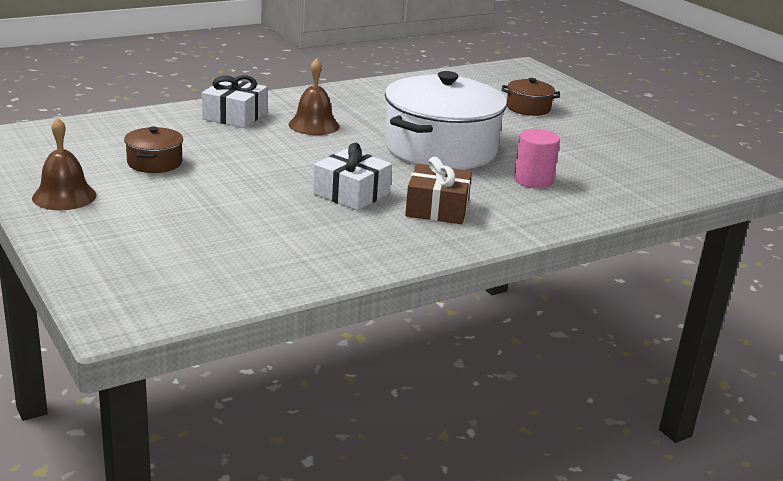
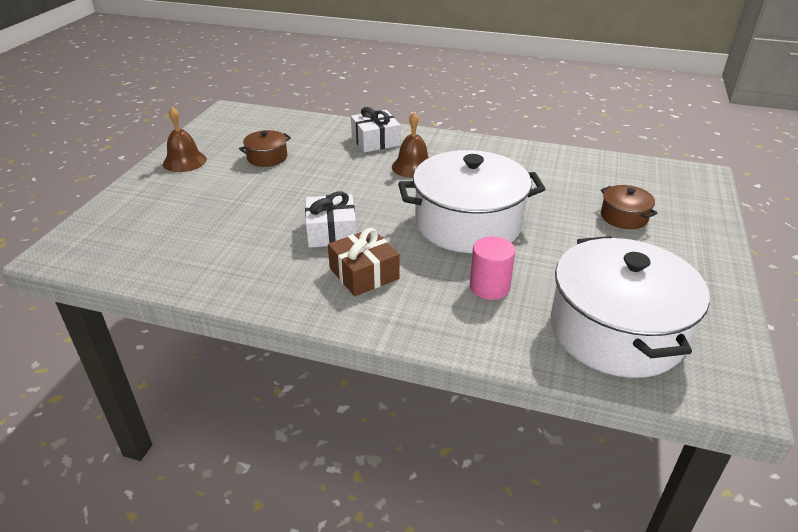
camera: 50 degrees right, 10 degrees up
(642, 172) = (616, 331): none -> white pot

